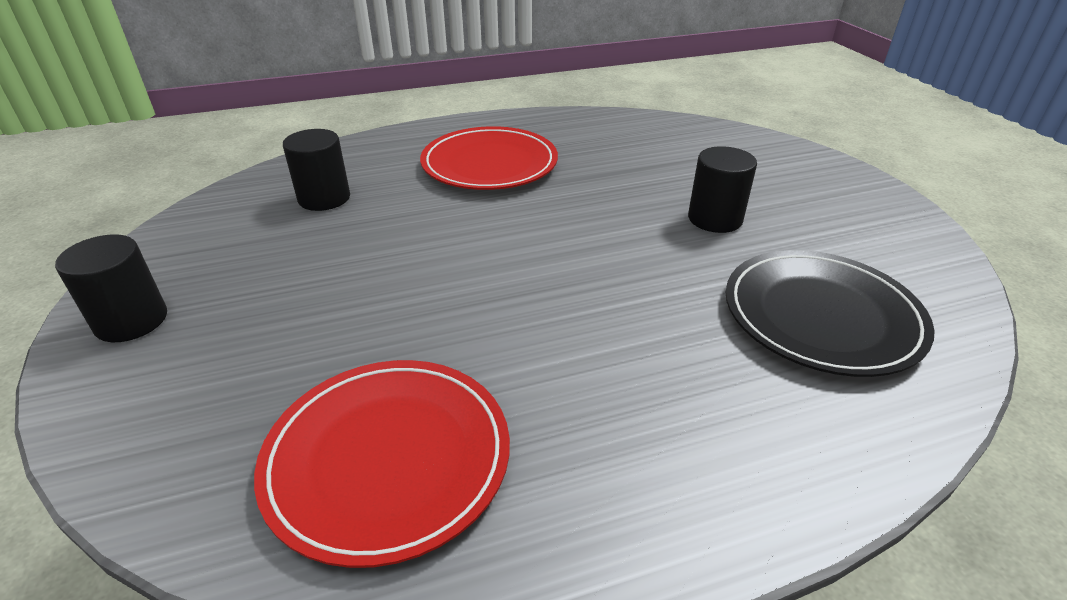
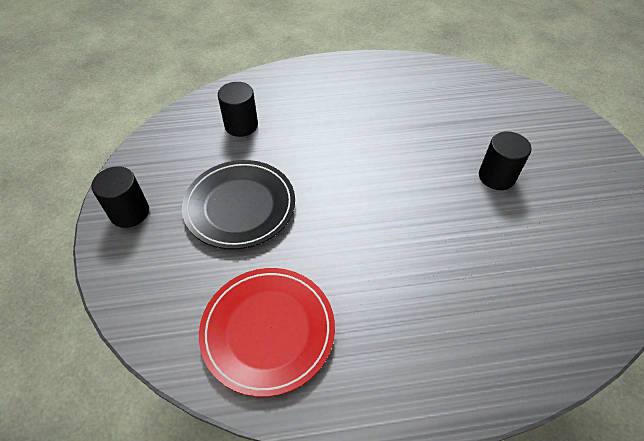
camera: 10 degrees right, 15 degrees up
(489, 164) = (352, 106): red plate -> none
(821, 316) = (544, 269): black plate -> black plate (240, 206)

